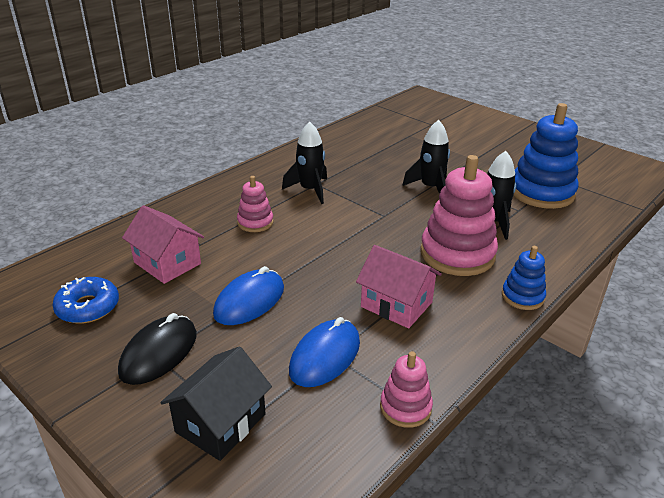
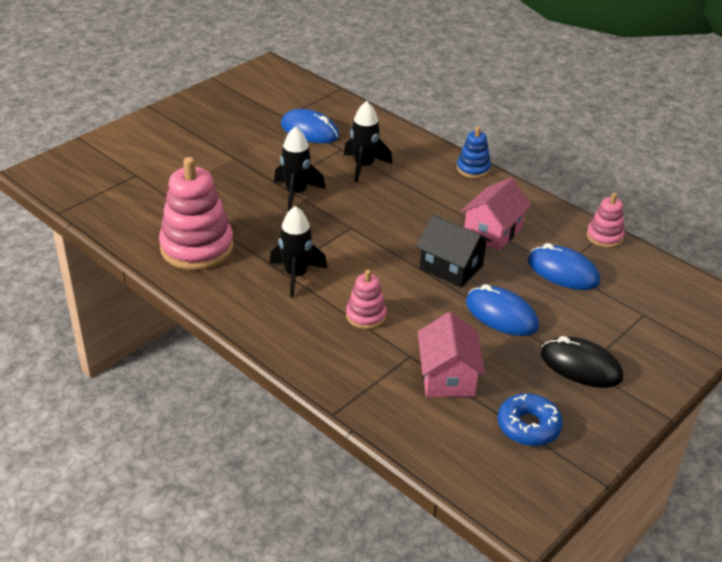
camera: 90 degrees left, 5 degrees up
(167, 263) = (447, 377): pink house -> pink house turned 45 degrees counterclockwise
(221, 423) = (644, 324): black house -> black house (451, 267)
(457, 254) = (416, 192): pink stacking toy -> pink stacking toy (197, 248)
(541, 192) = (309, 131): blue stacking toy -> blue mouse

